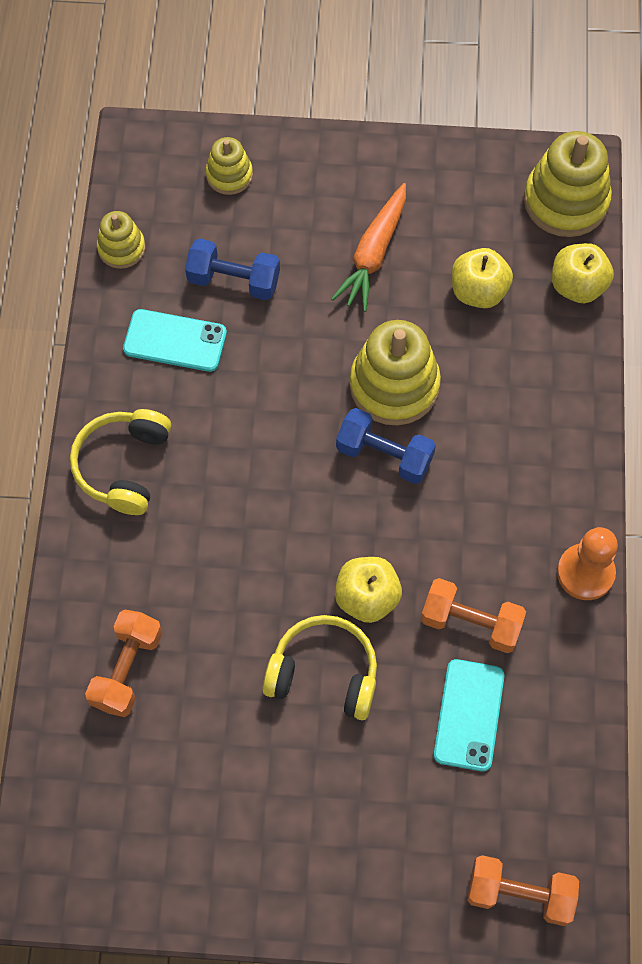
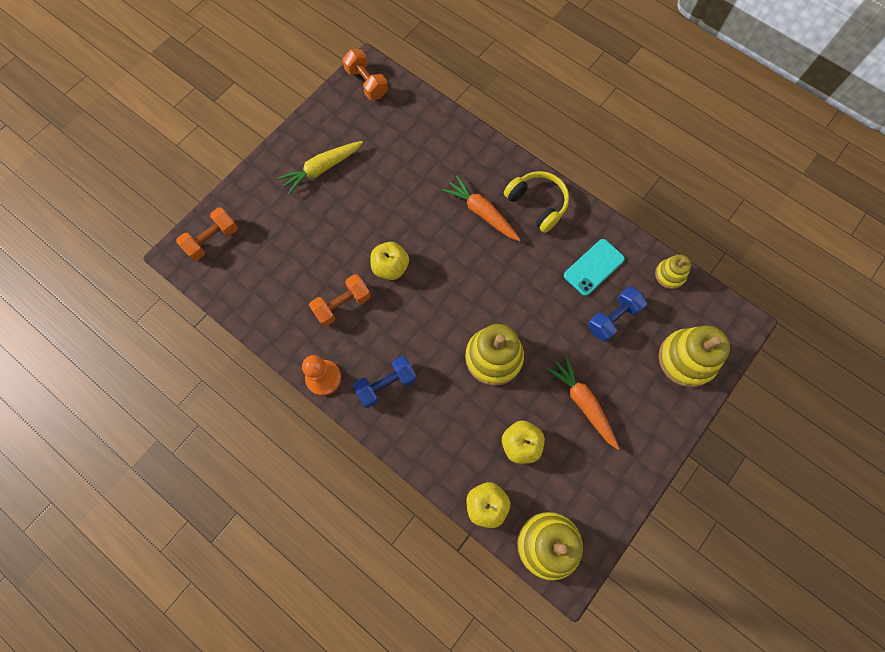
camera: 125 degrees right, 5 degrees up
(127, 669) = (434, 149): orange dumbbell -> orange dumbbell (366, 83)
(191, 531) = (482, 213): none -> orange carrot
(229, 175) = (686, 359): yellow stacking toy -> yellow stacking toy, size x1.81
(280, 818) = (322, 169): none -> yellow carrot
(324, 673) = (369, 226): yellow headphones -> none
(384, 455) = (457, 325): blue dumbbell -> blue dumbbell (386, 384)
(469, 715) = (301, 273): turquoise phone -> none

